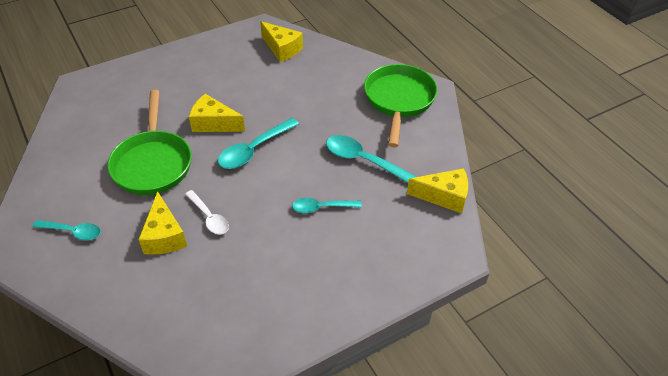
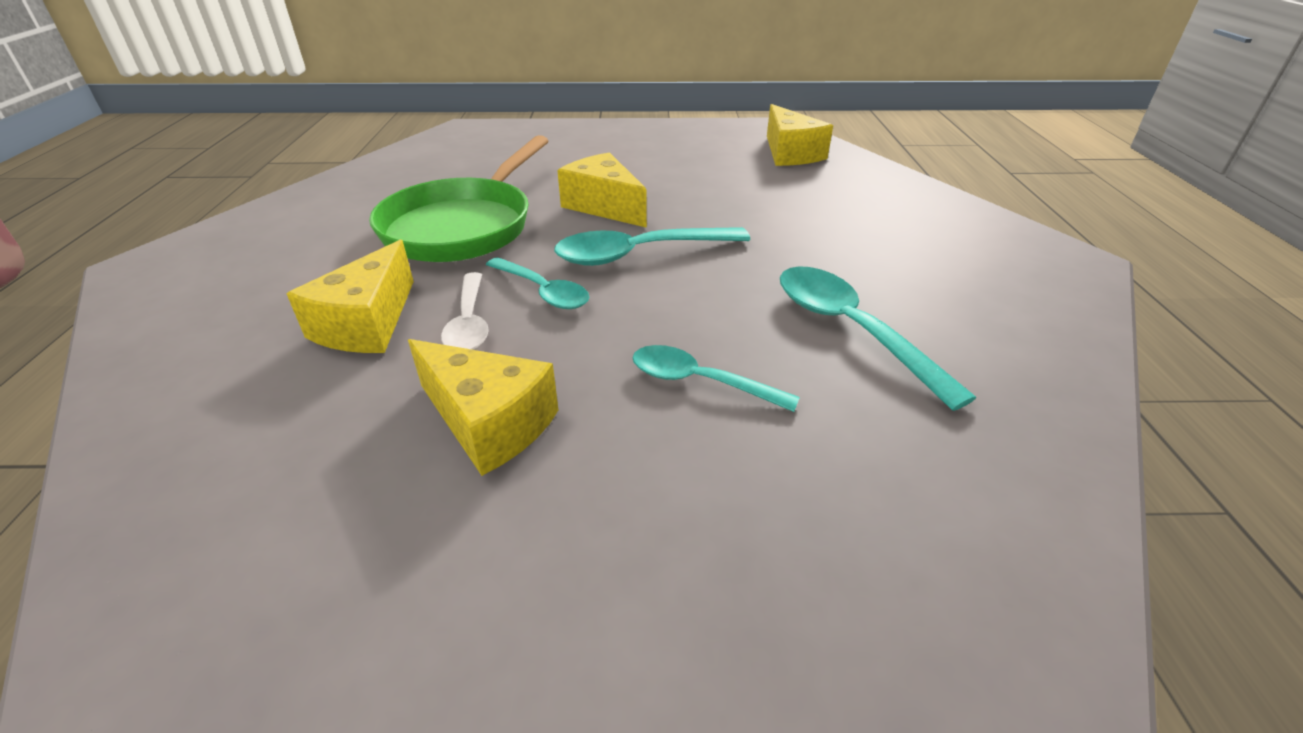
camera: 30 degrees right, 10 degrees down
(73, 232) = (252, 271): turquoise spoon -> turquoise spoon (543, 291)
(399, 100) = (985, 260): green pan -> none
(444, 196) = (1040, 468): yellow cheese -> yellow cheese (488, 423)

